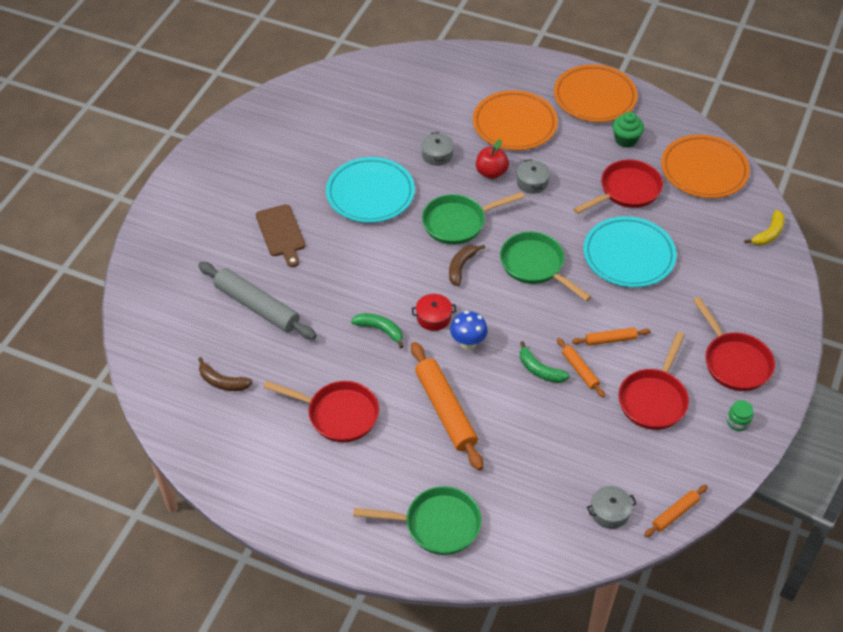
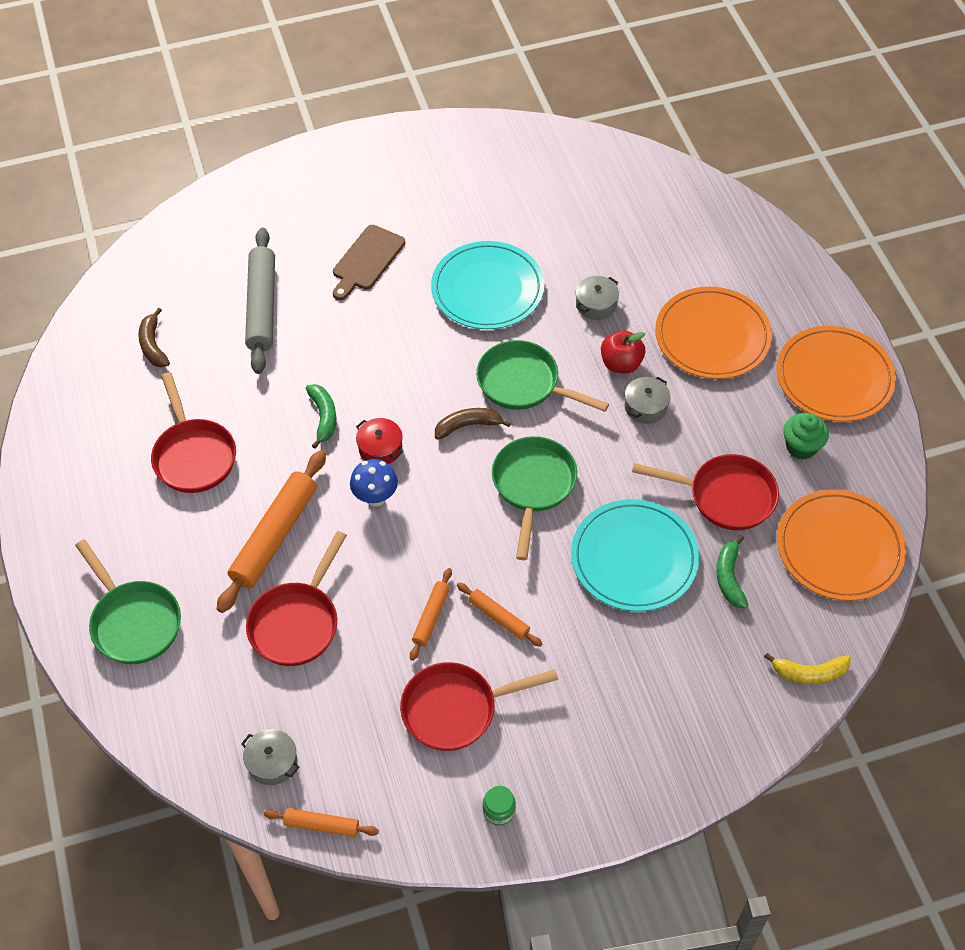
camera: 50 degrees right, 5 degrees up
(540, 370) = (398, 581): green banana -> green banana (729, 577)
(734, 362) = (581, 755): red pan -> red pan (297, 623)

